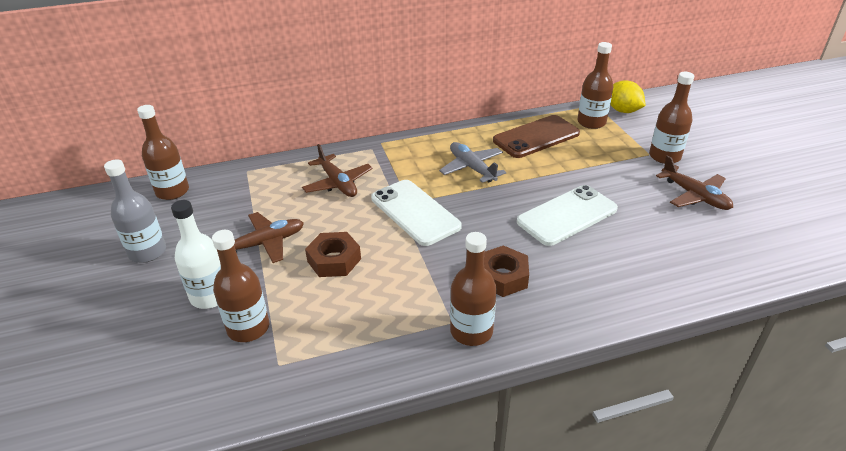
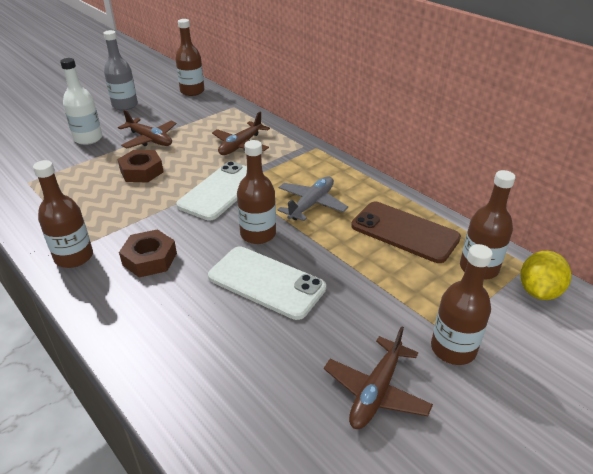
camera: 65 degrees right, 0 degrees up
(248, 328) = (60, 161): brown bottle -> brown bottle (258, 234)

